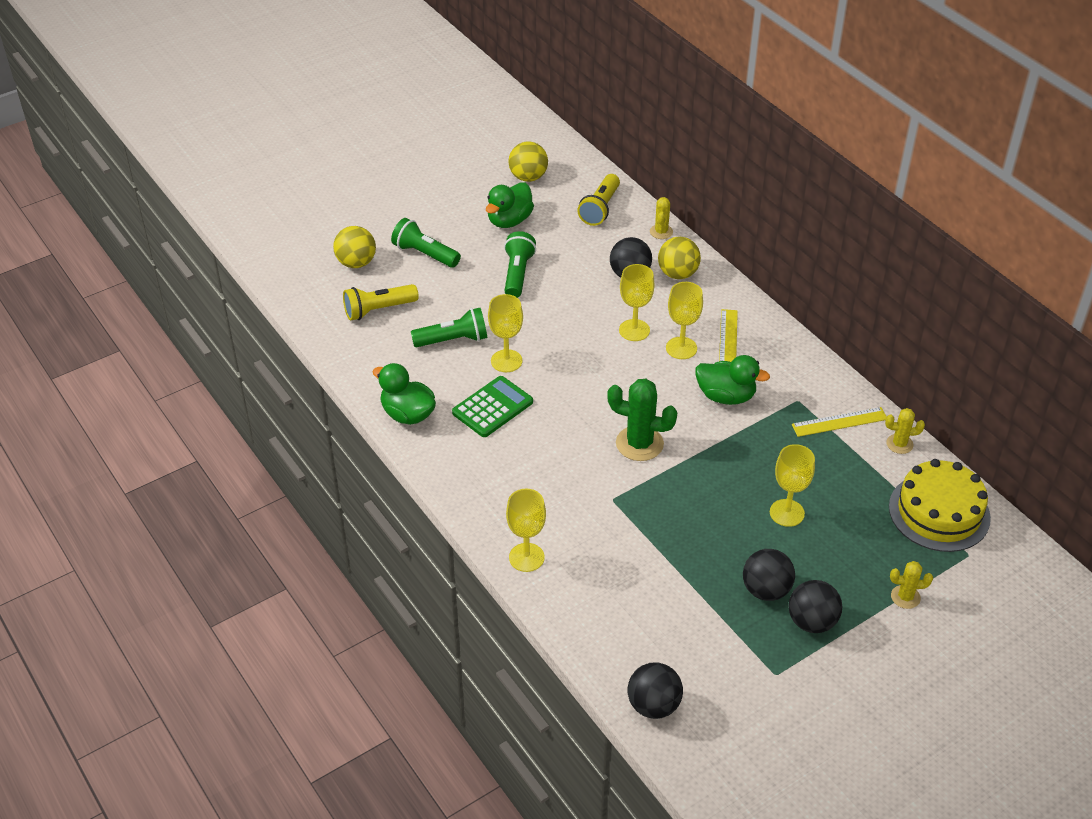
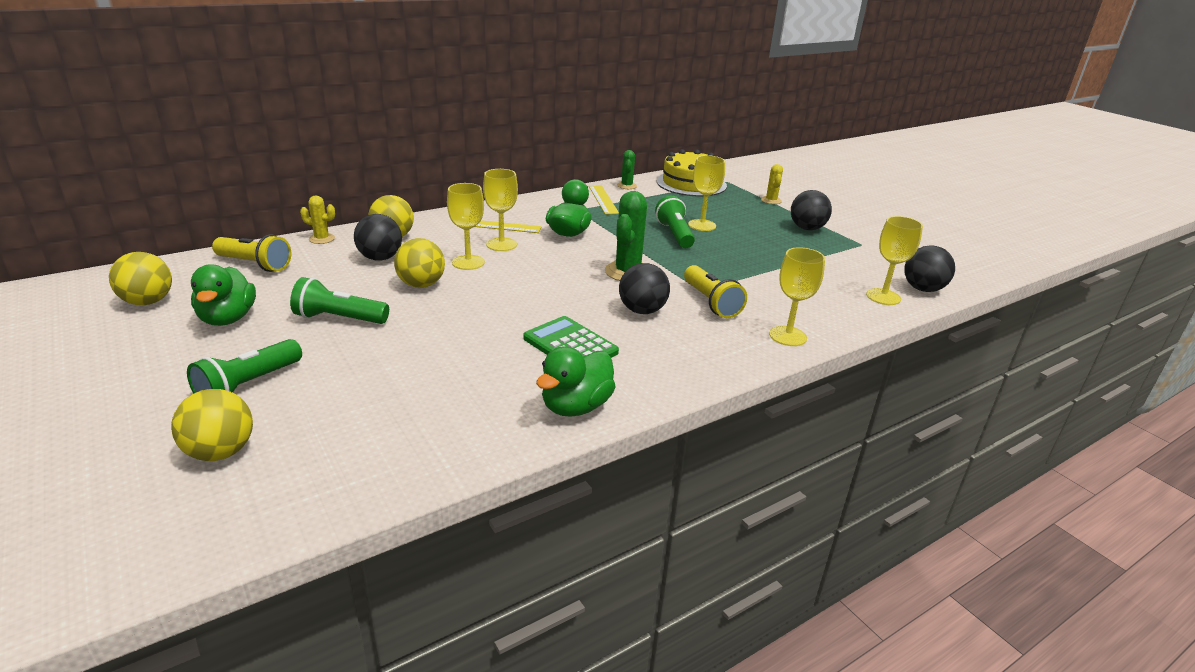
camera: 90 degrees left, 15 degrees down
(378, 310) = (351, 429): yellow flashlight -> yellow flashlight (711, 302)
(453, 340) = (443, 368): green flashlight -> green flashlight (675, 234)
(506, 361) = (493, 333): yellow goblet -> yellow goblet (883, 297)
(509, 220) = (228, 319): green duck -> green duck turned 45 degrees clockwise
(583, 308) = (421, 285): none -> yellow ball
(766, 590) = (783, 239): black ball -> black ball (642, 311)
(899, 444) = (626, 186): yellow cactus -> green cactus

